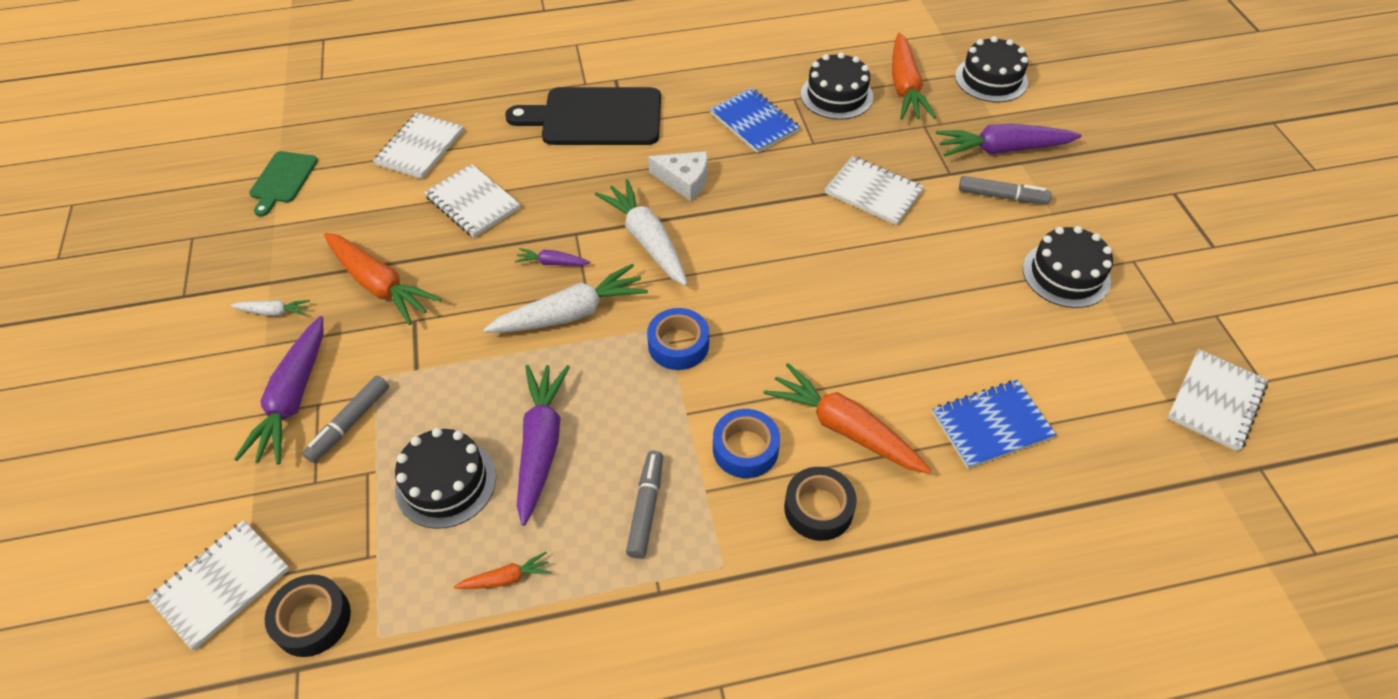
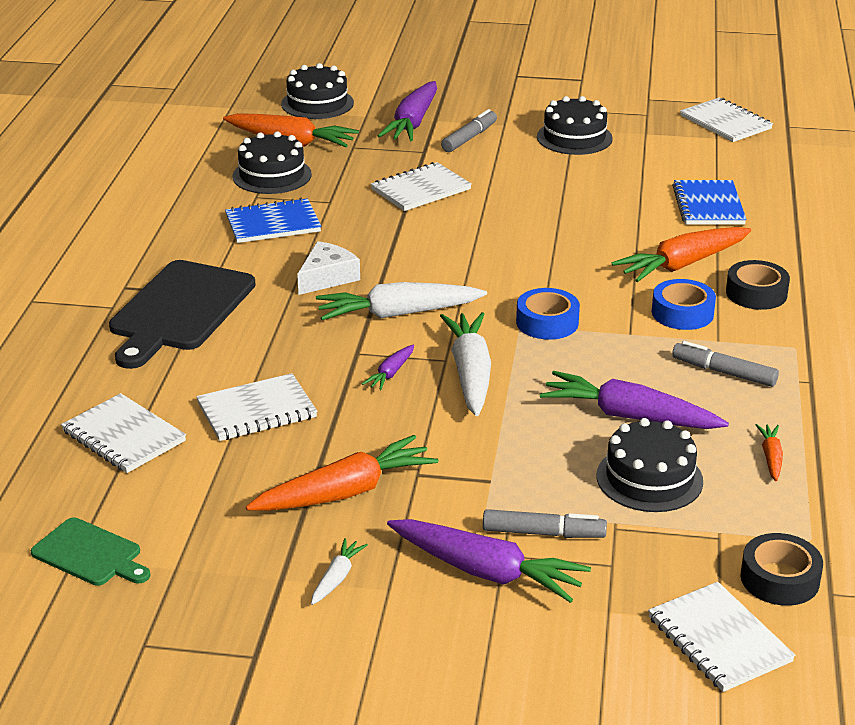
camera: 70 degrees left, 20 degrees down
(350, 423) = (543, 533): grey marker -> grey marker turned 45 degrees counterclockwise

